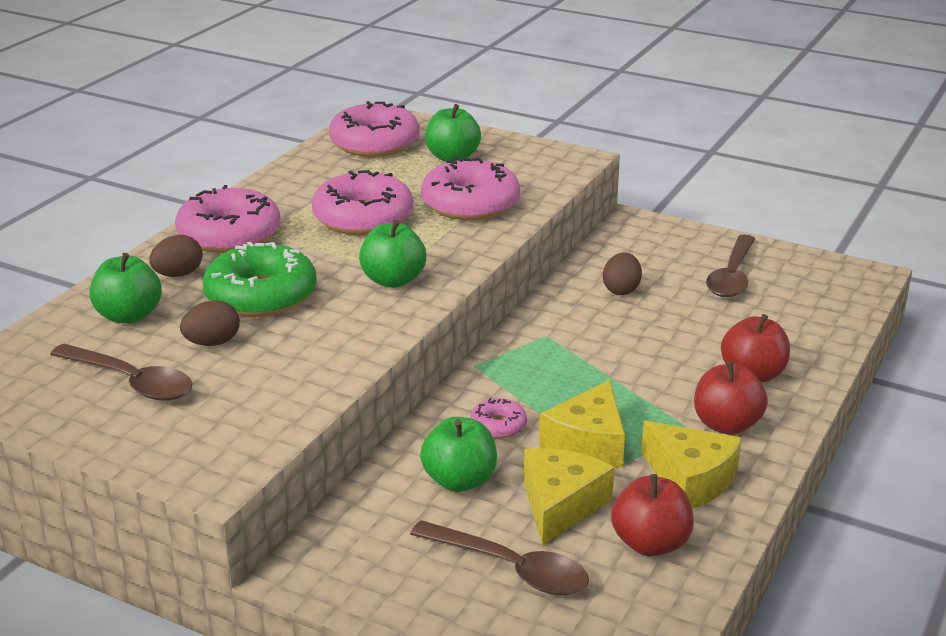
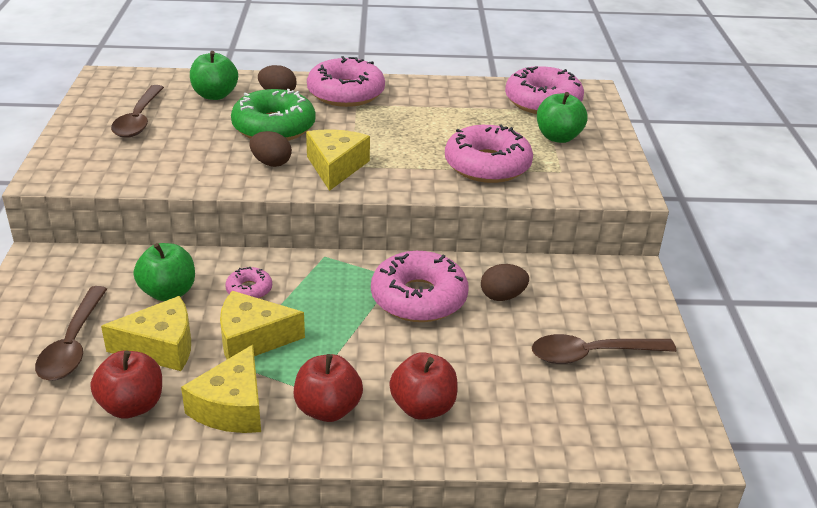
camera: 60 degrees right, 5 degrees up
(212, 343) = (201, 130): brown egg -> brown egg (271, 163)
(363, 217) = (418, 130): pink donut -> pink donut (418, 298)
(393, 280) = (335, 167): green apple -> yellow cheese

